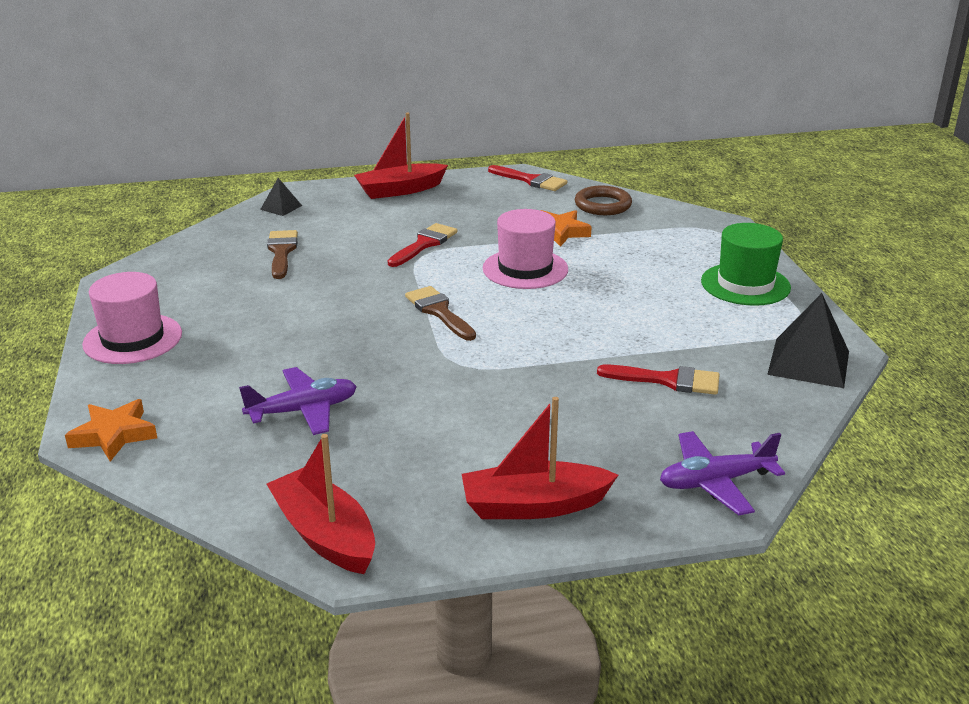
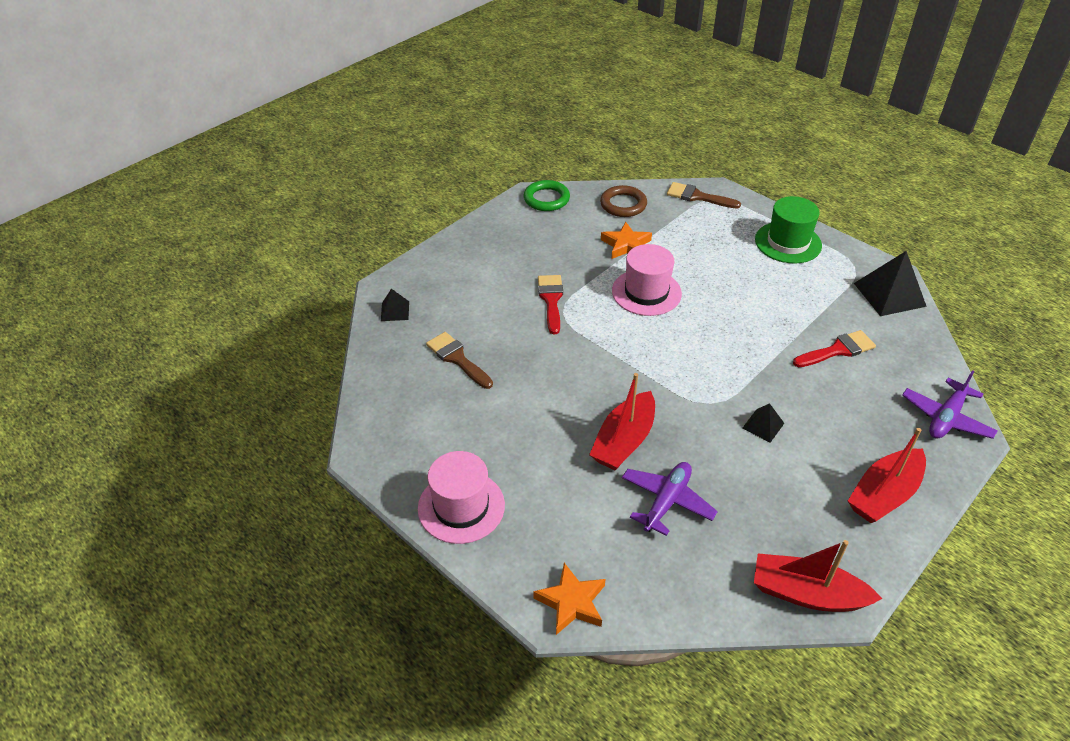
camera: 35 degrees left, 15 degrees up
(400, 190) = (464, 250): red boat -> red boat (624, 441)
(439, 312) = (640, 362): brown brush -> brown brush (697, 197)
(487, 400) = (763, 425): none -> black pyramid
(531, 180) = (546, 199): red brush -> green ring

